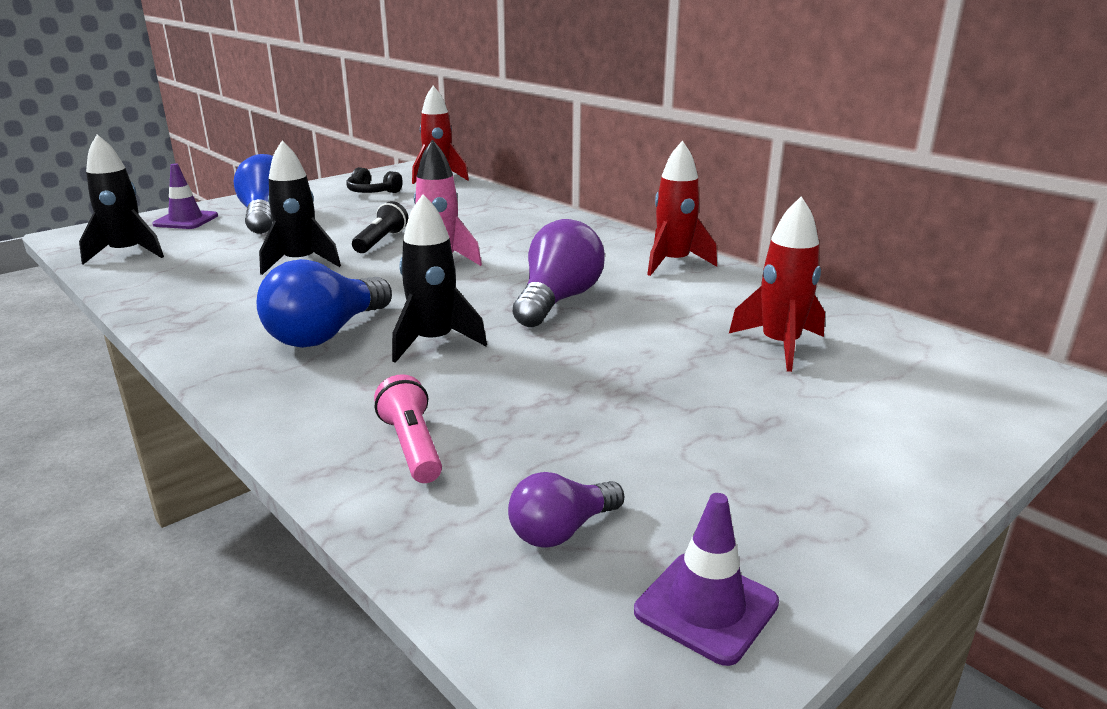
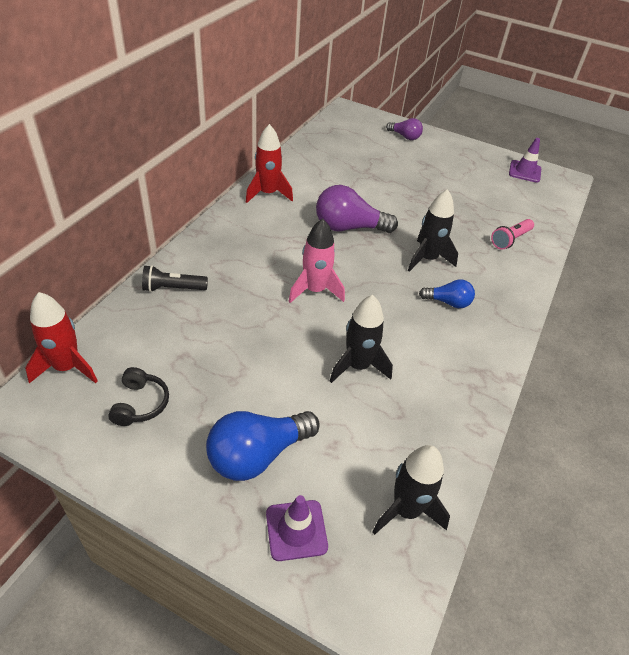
camera: 115 degrees left, 20 degrees up
(326, 334) = (448, 302): blue light bulb -> blue light bulb, size x0.57
(381, 241) = (289, 337): black flashlight -> black flashlight (173, 288)
(561, 530) = (520, 198): purple light bulb -> purple light bulb (405, 136)
(779, 346) = (358, 160): red rocket -> none

